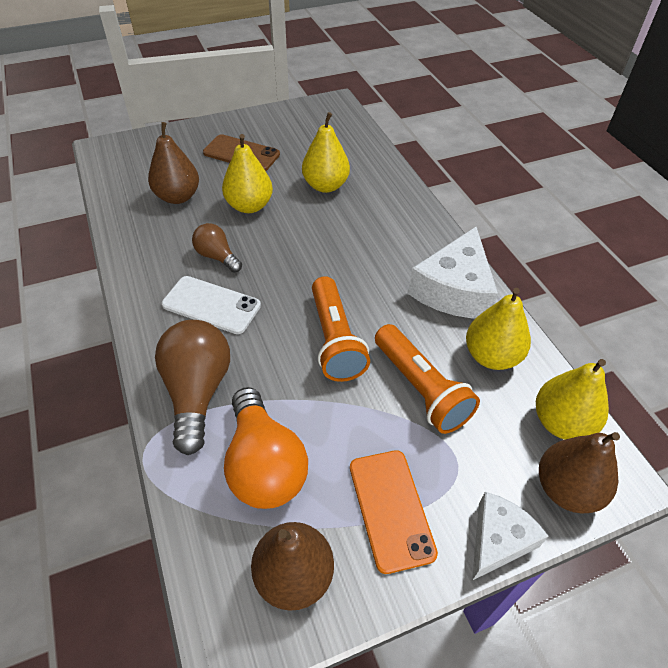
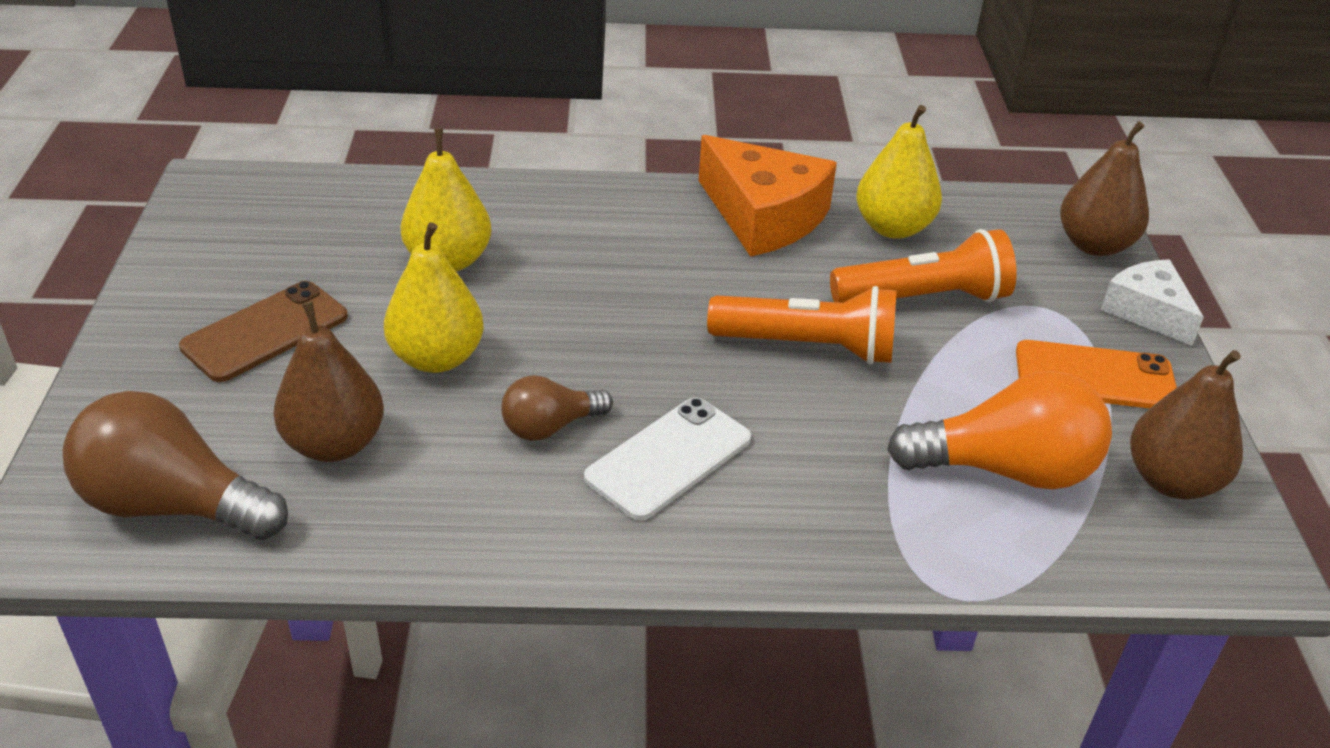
camera: 70 degrees left, 10 degrees down
(197, 392) = (853, 512): brown light bulb -> brown light bulb (173, 505)
(454, 290) = (764, 216): white cheese -> orange cheese
(561, 422) = (1008, 216): yellow pear -> none

